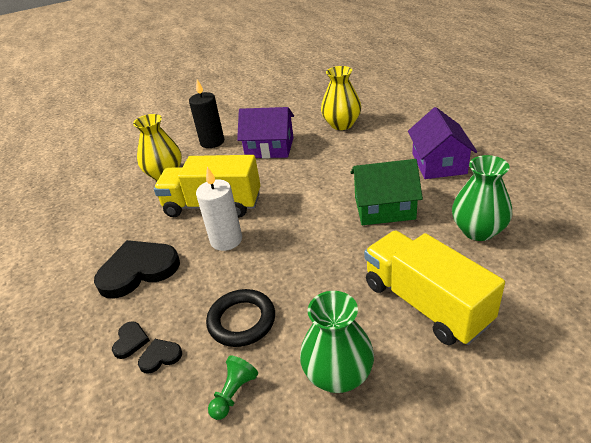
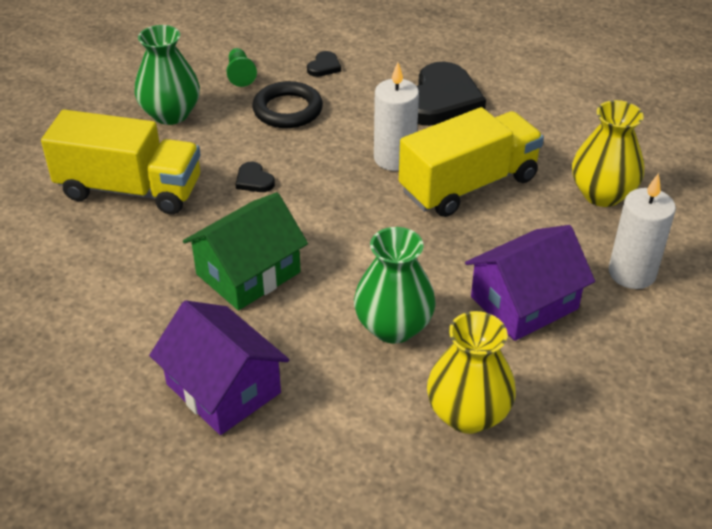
camera: 135 degrees right, 5 degrees up
(130, 341) = (363, 63): black heart -> black heart (254, 180)
(212, 142) = (632, 273): black candle -> white candle
(478, 230) = (110, 291): green vase -> green vase (393, 327)

